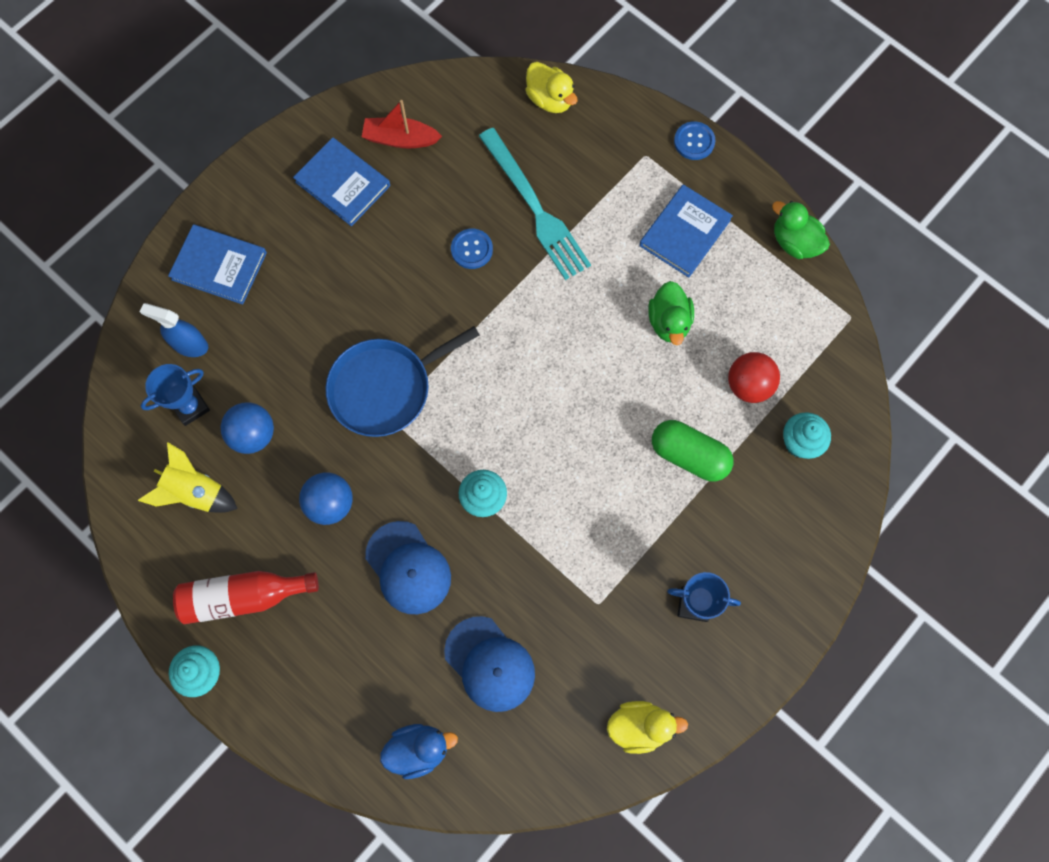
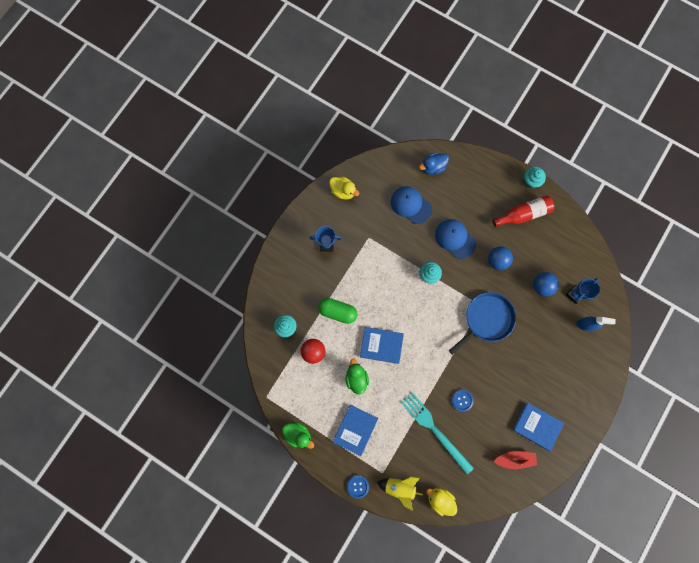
camera: 170 degrees right, 5 degrees up
(195, 492) = (559, 255): yellow rocket -> yellow rocket (400, 486)
(219, 266) = (585, 368): blue book -> blue book (381, 345)
(639, 726) = (343, 191): yellow duck -> yellow duck turned 135 degrees counterclockwise

